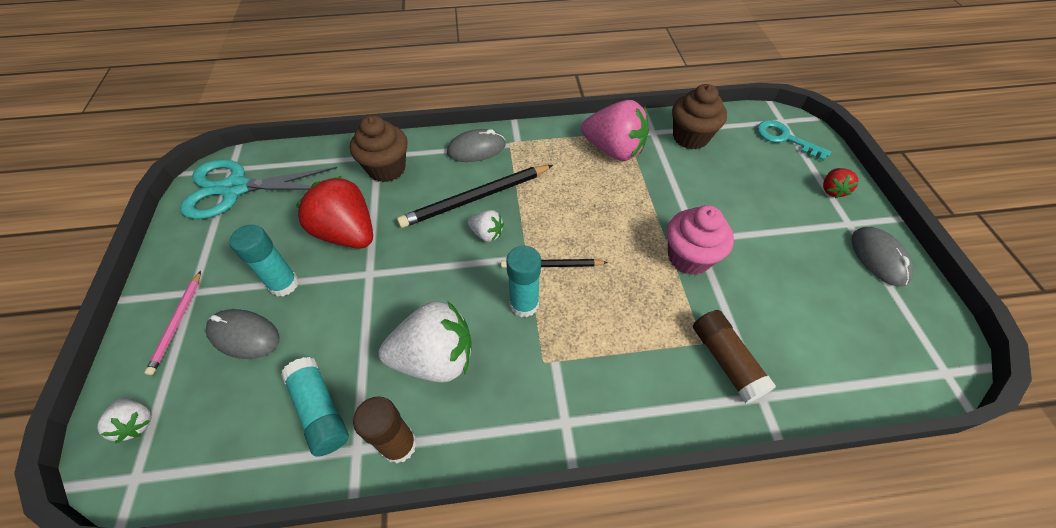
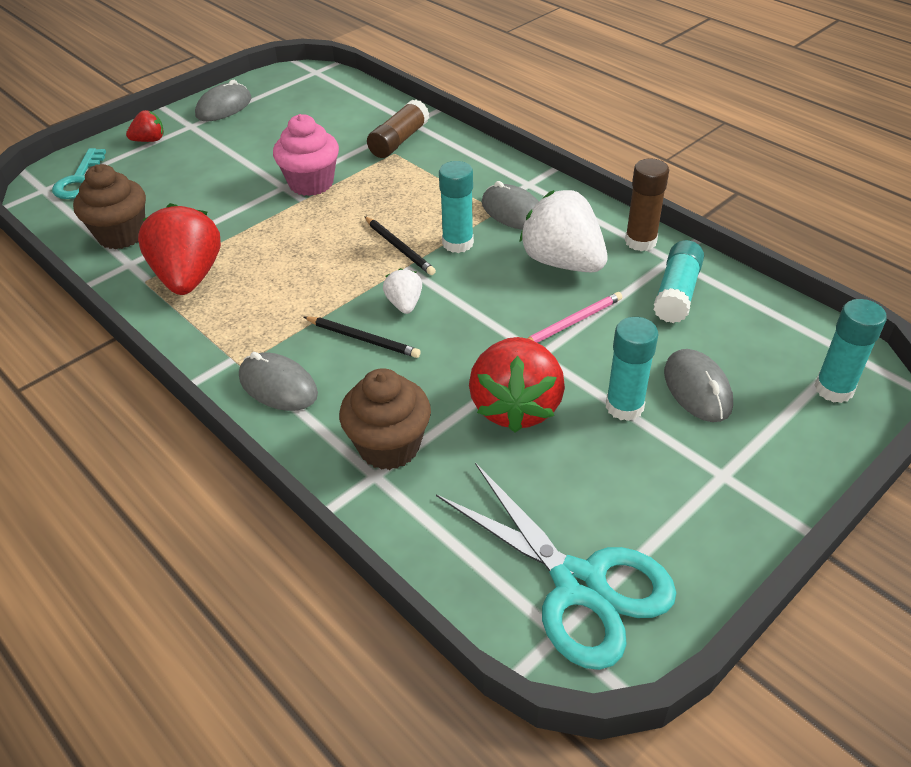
camera: 125 degrees left, 10 degrees down
(136, 423) = (834, 389): white strawberry -> turquoise glue stick
(177, 323) = (756, 450): pink pencil -> pink pencil (572, 322)
(476, 198) = (363, 339): black pencil -> black pencil, size x0.57
(531, 373) = (513, 212): none -> grey mouse
(613, 150) = (189, 277): pink strawberry -> red strawberry

